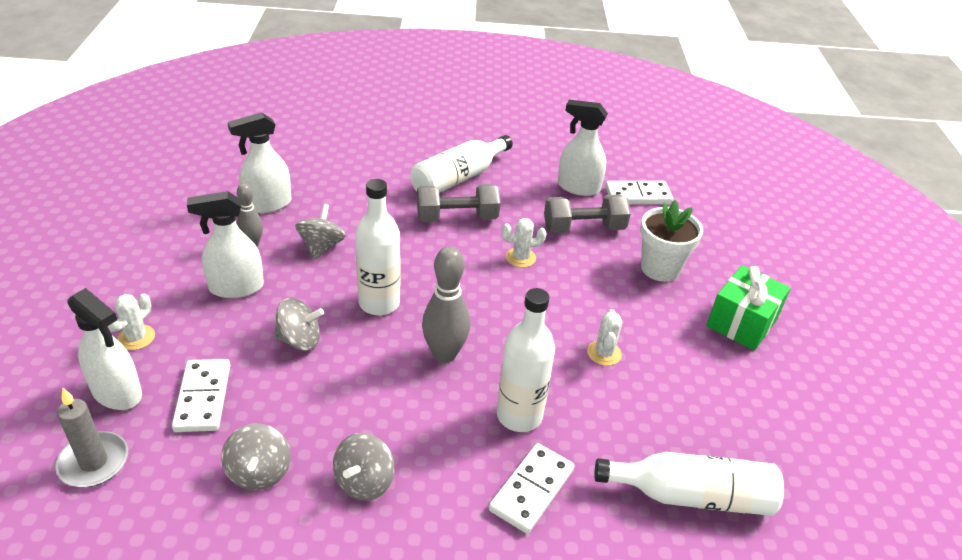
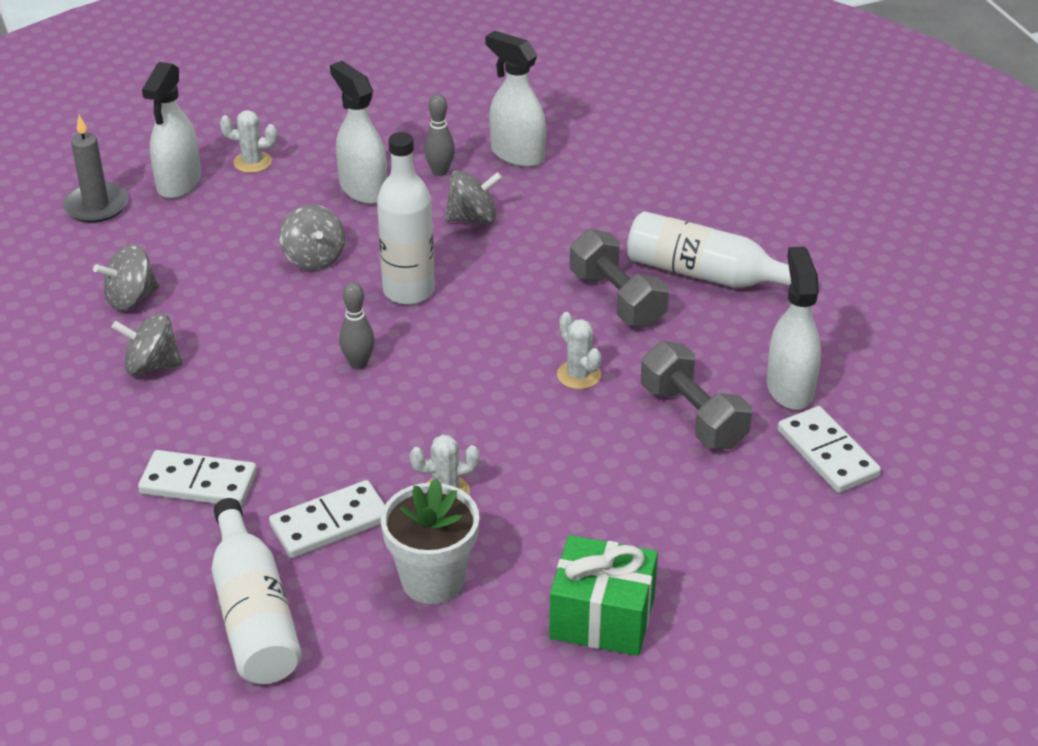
camera: 70 degrees right, 0 degrees up
(203, 398) = (200, 231): white domino -> white domino (330, 523)
(444, 354) = (358, 364): grey bowling pin -> grey bowling pin, size x0.60
(519, 415) = (298, 446): white bottle -> none
(660, 268) = (662, 511): white flower pot -> white flower pot (433, 580)

